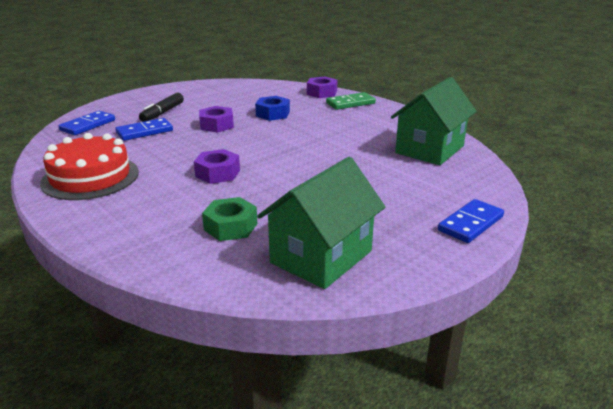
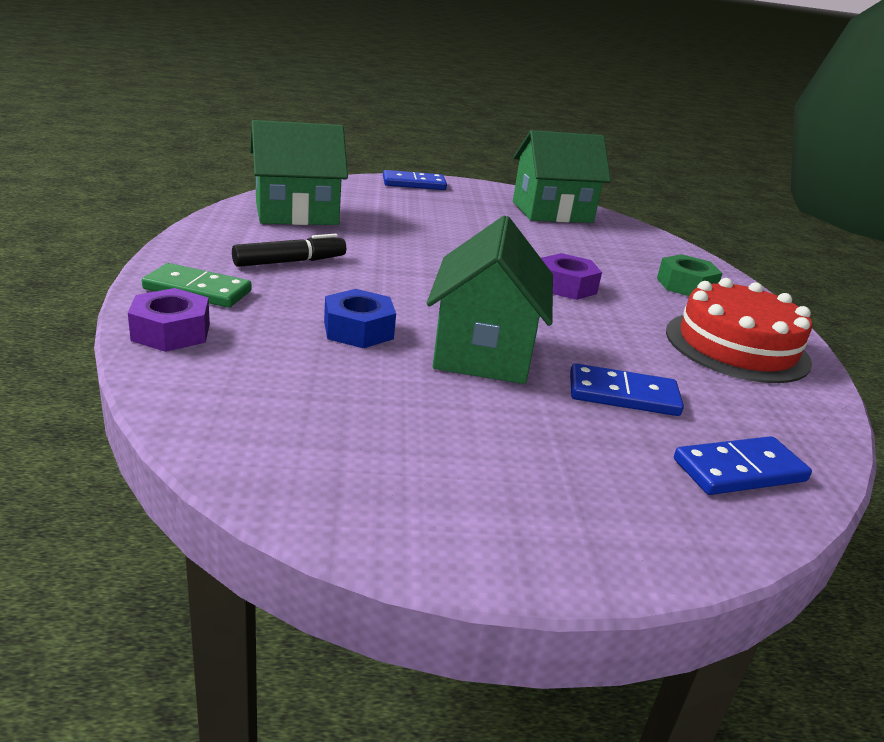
camera: 145 degrees left, 0 degrees up
(162, 113) = (554, 433): black marker -> black marker (290, 262)
(217, 125) = (483, 351): purple nut -> green house
(231, 227) = (601, 247): green nut -> green nut (685, 285)

